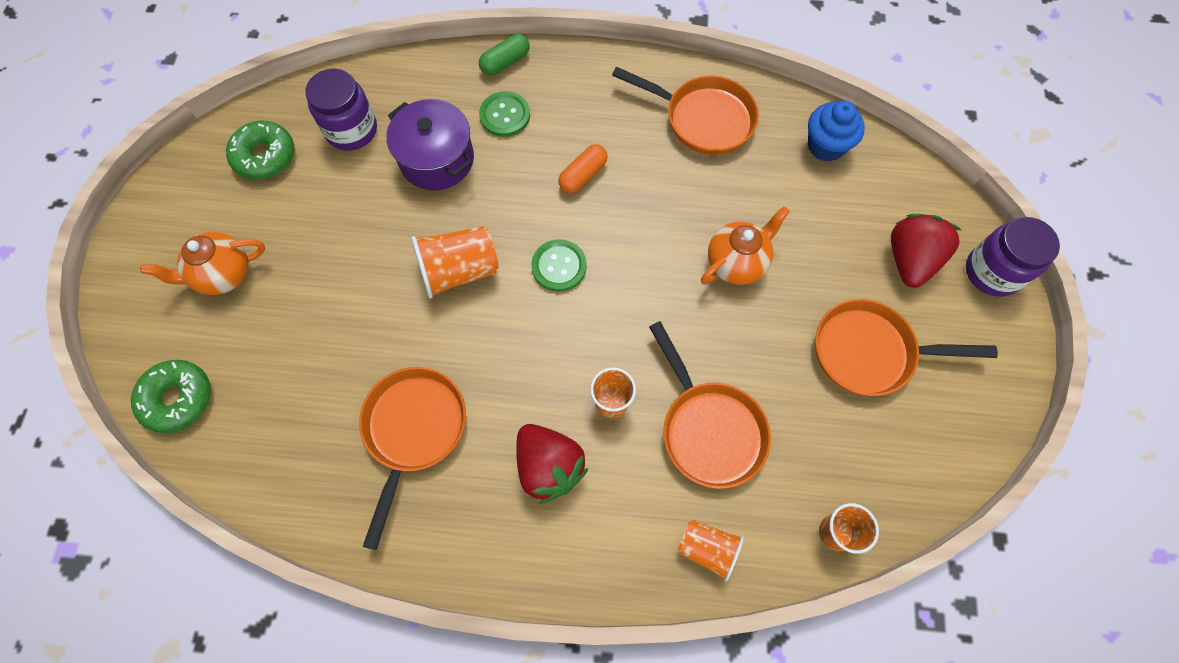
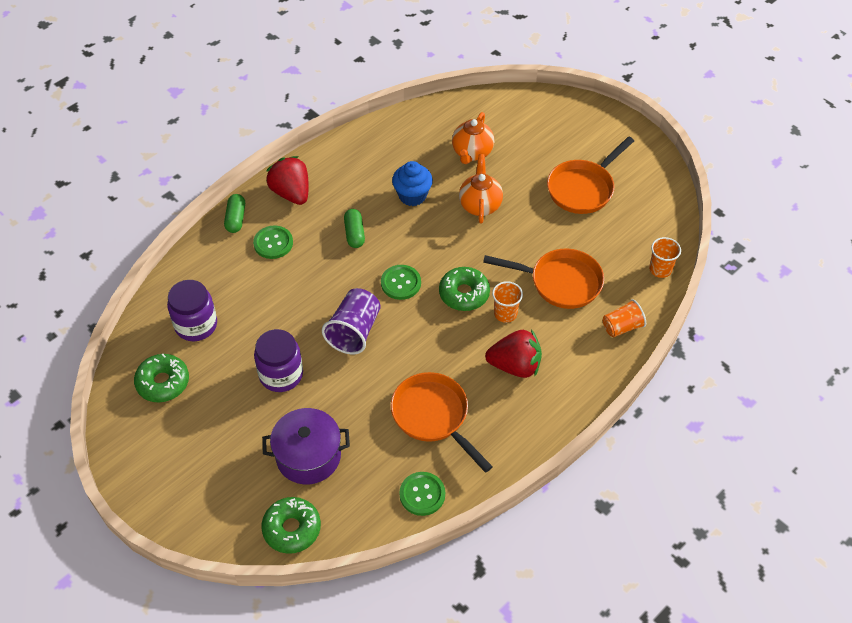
camera: 50 degrees left, 15 degrees down
(223, 274) = (227, 455): orange teapot -> orange teapot (472, 153)
(306, 495) = (422, 494): none -> green button
(437, 159) = (266, 295): purple pot -> purple pot (308, 456)
(459, 271) = (354, 331): orange cup -> purple cup
(583, 175) = (354, 234): orange capsule -> green capsule
(600, 339) = (464, 294): none -> green donut
(703, 119) = (378, 157): orange pan -> none
(825, 146) = (451, 120): blue cupcake -> blue cupcake (412, 196)
(910, 259) = (550, 136): red strawberry -> red strawberry (291, 193)
(992, 272) = (588, 111): purple jar -> purple jar (281, 374)

